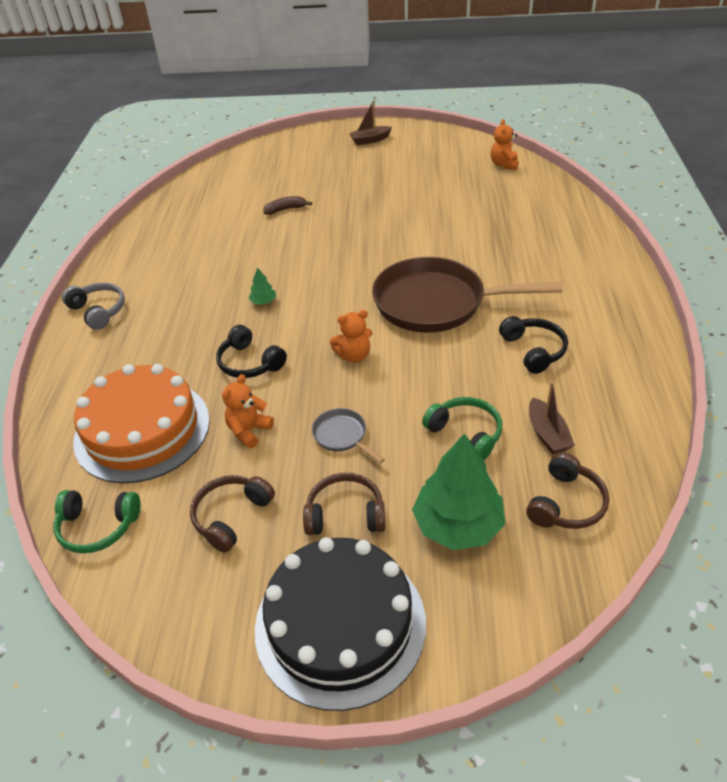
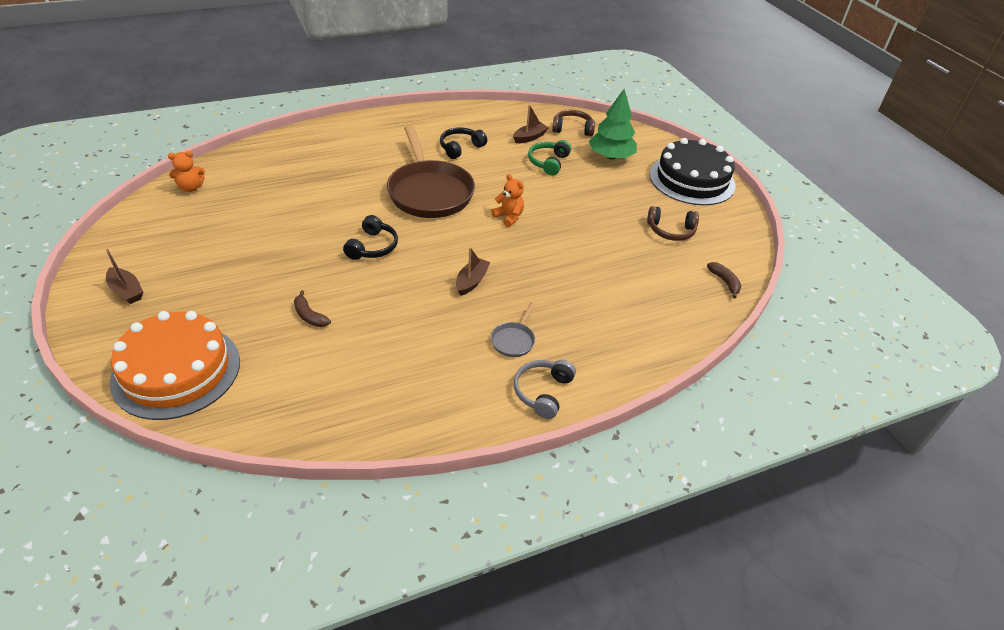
camera: 120 degrees left, 0 degrees up
(98, 527) = (725, 282): green headphones -> brown banana
(142, 430) = (645, 295): orange cake -> orange cake (176, 370)
(249, 431) = (608, 244): orange teddy bear -> none
(250, 363) = (547, 265): black headphones -> black headphones (372, 247)
(263, 302) = (471, 281): green tree -> brown boat
(342, 436) = (583, 205): grey pan -> grey pan (514, 340)
(345, 514) = (634, 191): brown headphones -> none

